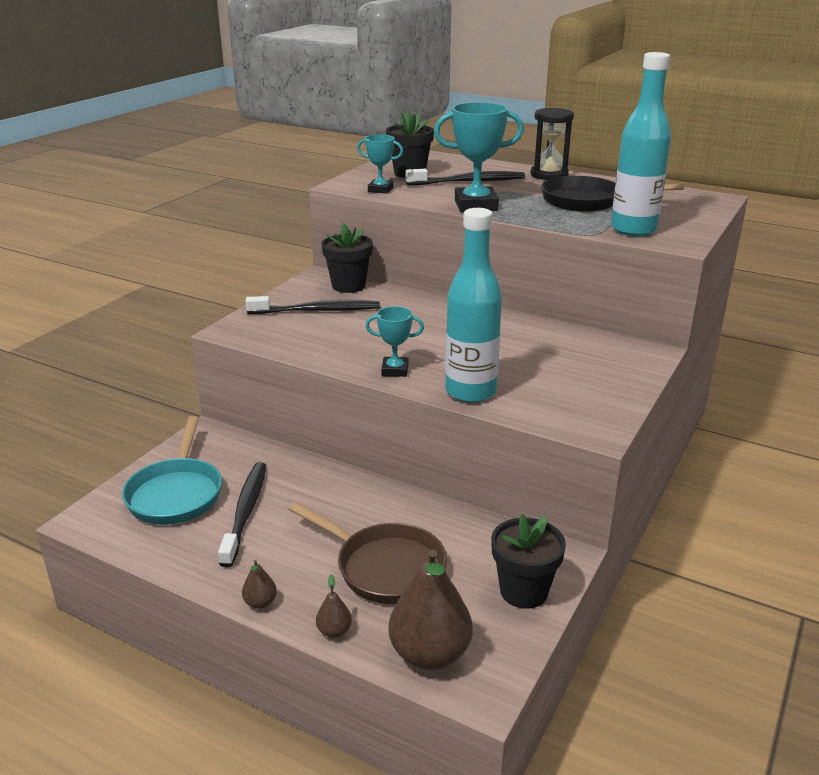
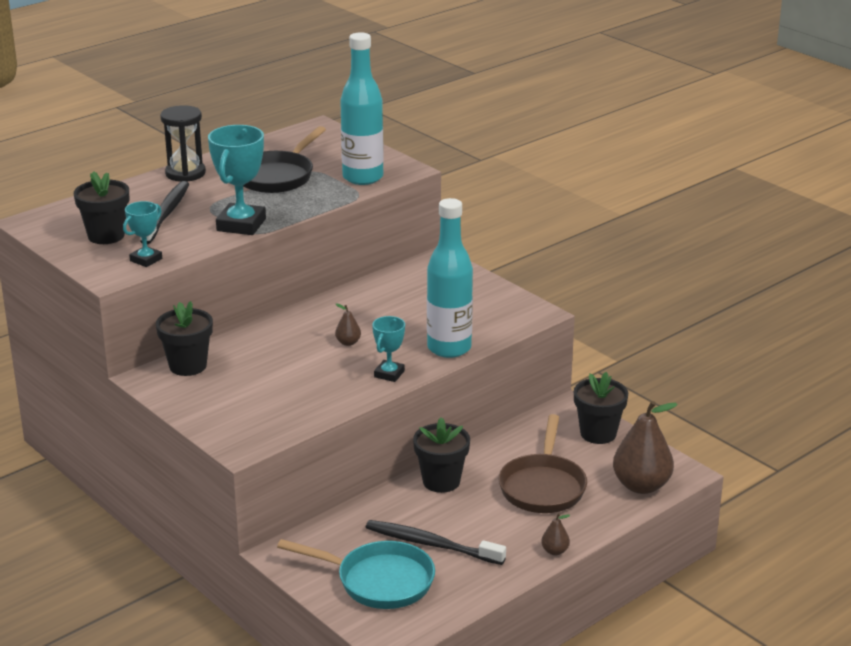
camera: 70 degrees left, 0 degrees up
(317, 311) = (234, 392): black toothbrush -> none
(334, 631) = (601, 521): brown pear -> brown pear (348, 343)
(358, 494) = (441, 481): none -> black flower pot
(384, 567) = (543, 486): brown pan -> brown pan turned 135 degrees clockwise

